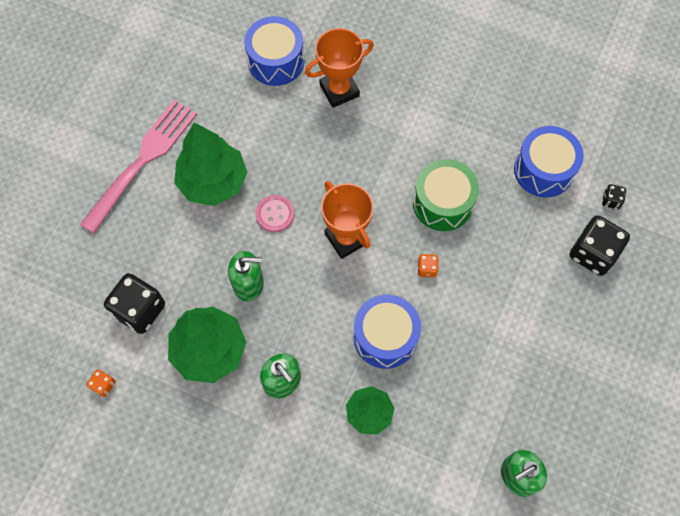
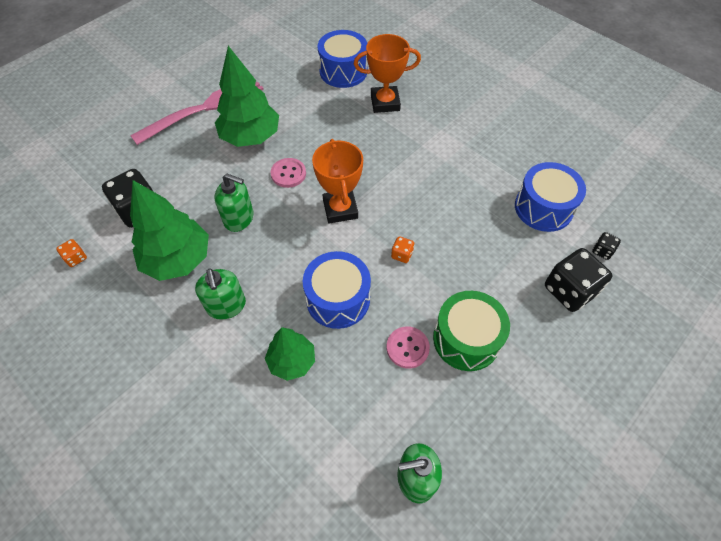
camera: 20 degrees right, 10 degrees down
(443, 203) = (438, 207): green drum -> green drum (466, 339)
(468, 362) = (407, 348): none -> pink button

